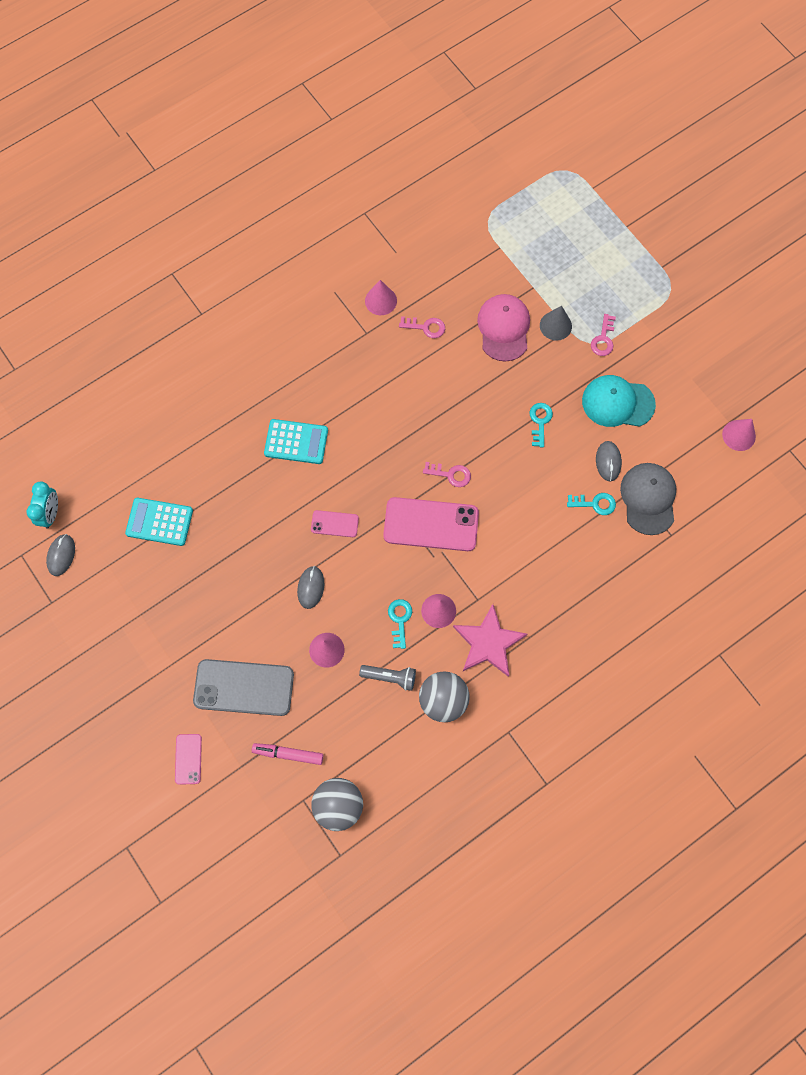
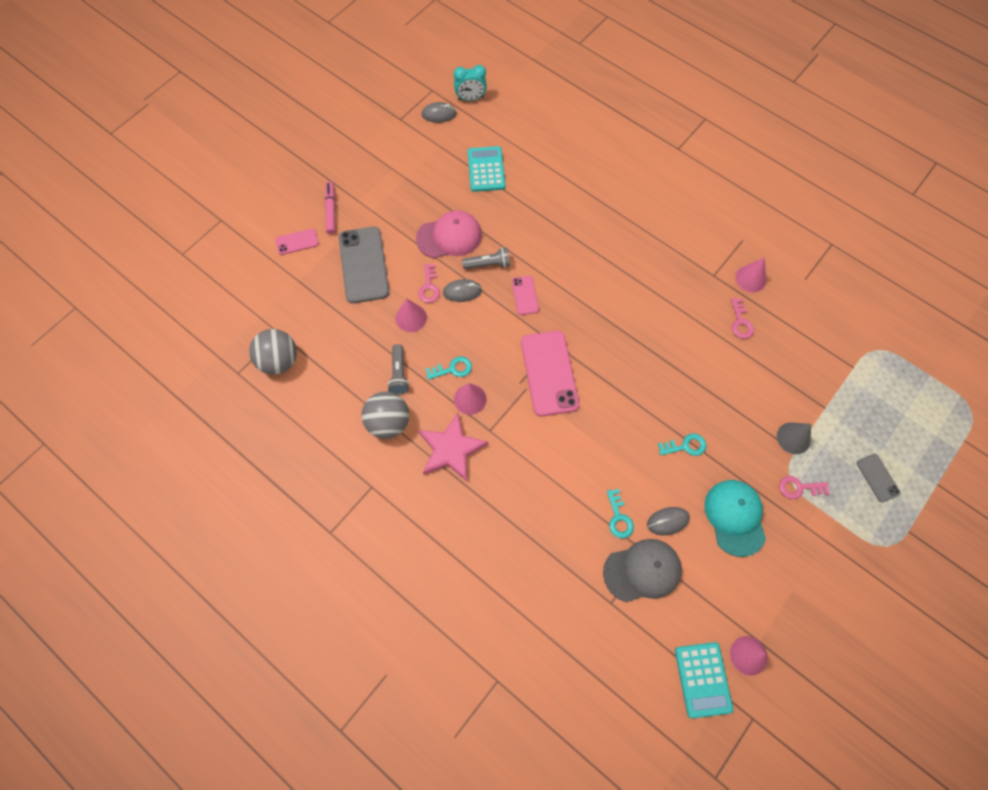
camera: 75 degrees right, 5 degrees down
(285, 551) = (488, 264): none -> grey flashlight
(288, 754) = (315, 312): pink marker -> pink marker (331, 210)
(296, 442) = (589, 247): turquoise calculator -> turquoise calculator (703, 679)
(450, 474) = (603, 378): pink key -> pink key (429, 287)
(504, 328) = (769, 390): pink cap -> pink cap (449, 237)
(609, 271) = (877, 478): none -> grey phone

